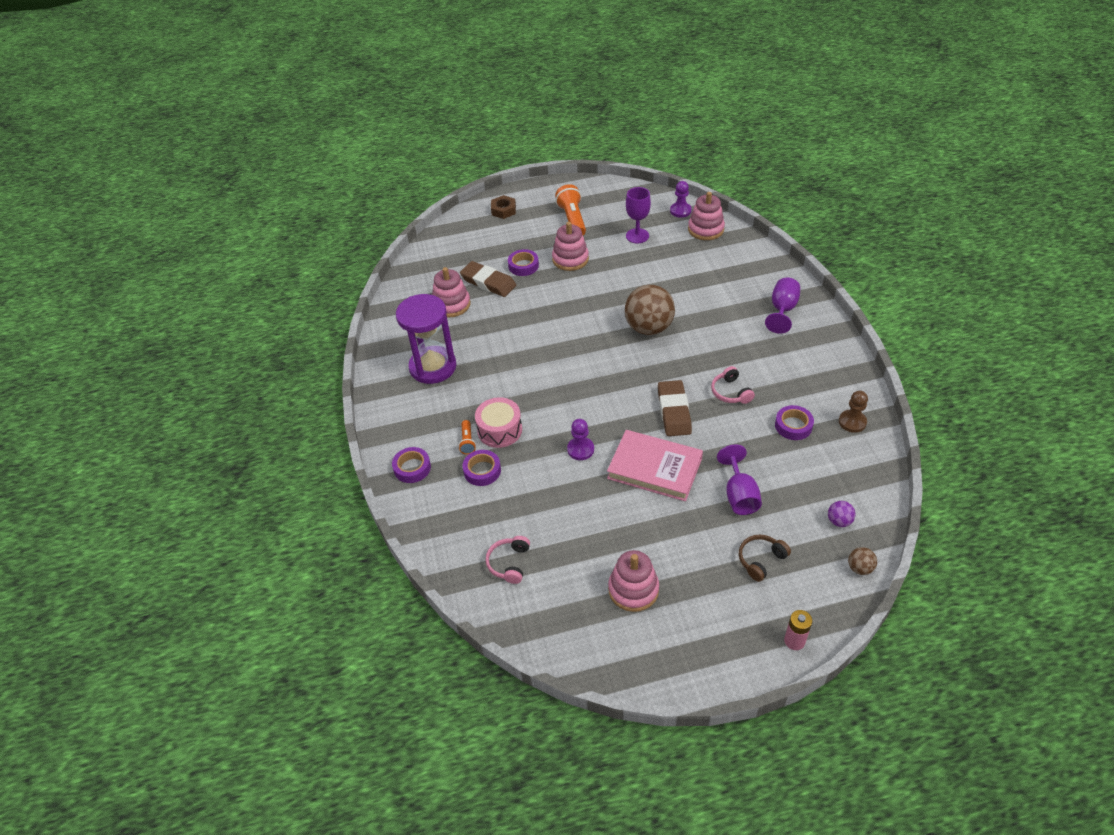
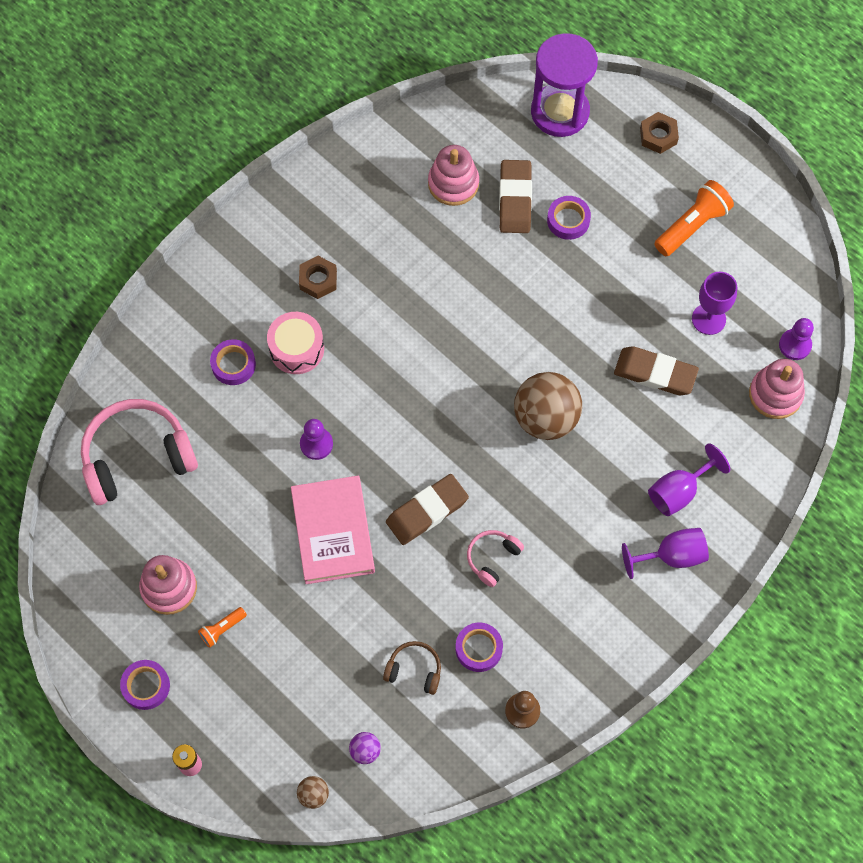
camera: 55 degrees right, 20 degrees up
(412, 468) = (199, 296): purple tape -> purple tape (146, 686)
(433, 367) = (346, 226): purple hourglass -> purple hourglass (560, 112)
(458, 397) = (318, 280): none -> brown nut
(467, 442) = (263, 327): orange flashlight -> orange flashlight (222, 629)
(509, 563) = (137, 457): pink headphones -> pink headphones, size x2.09
(570, 259) = (614, 266): pink stacking toy -> none
(655, 270) = (655, 373): none -> brown eraser
(739, 495) = (344, 634): purple goblet -> purple goblet (679, 491)
(761, 560) = (271, 692): brown headphones -> brown headphones (414, 670)

